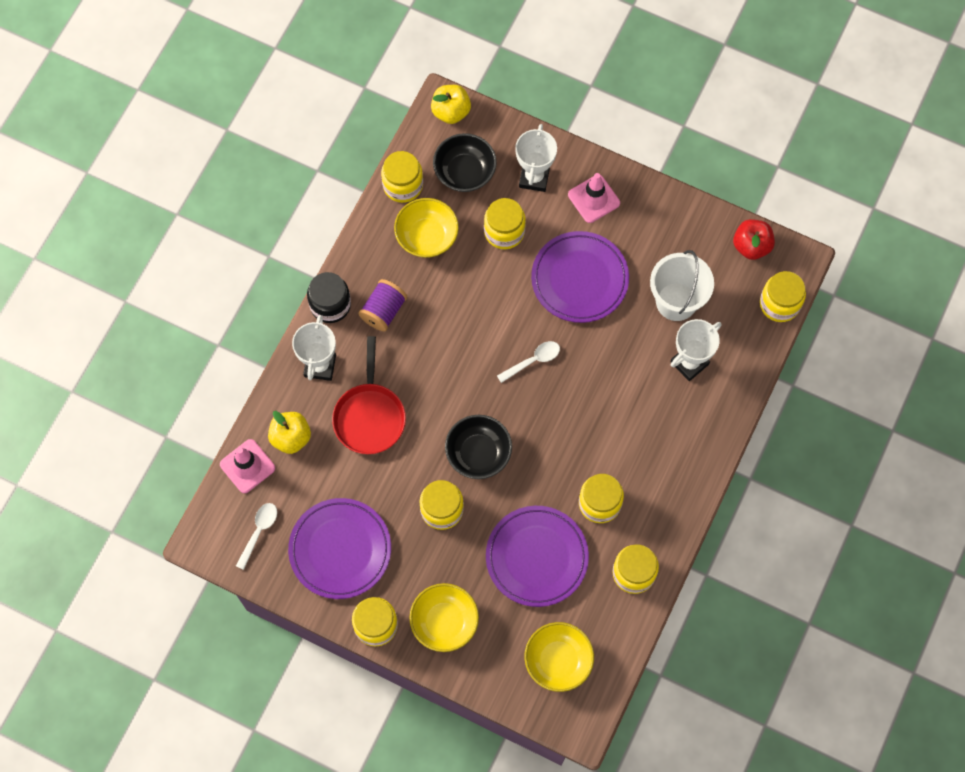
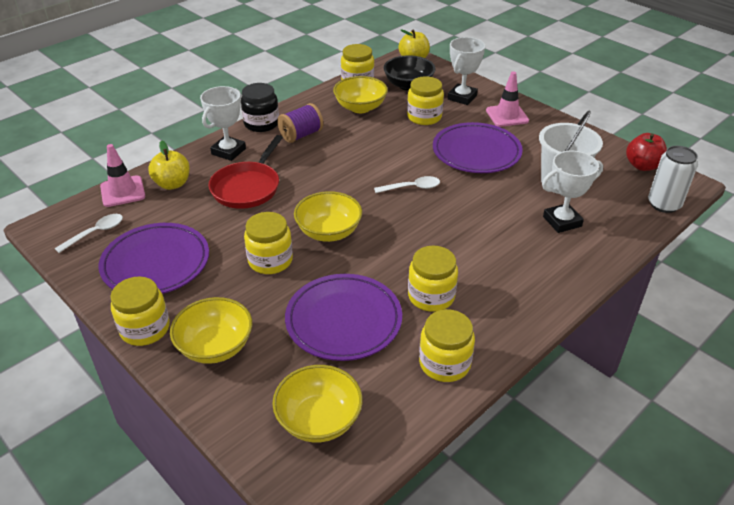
camera: 20 degrees right, 30 degrees down
(478, 453) = (329, 232): black bowl -> yellow bowl
(779, 304) = (664, 204): yellow jar -> white can

